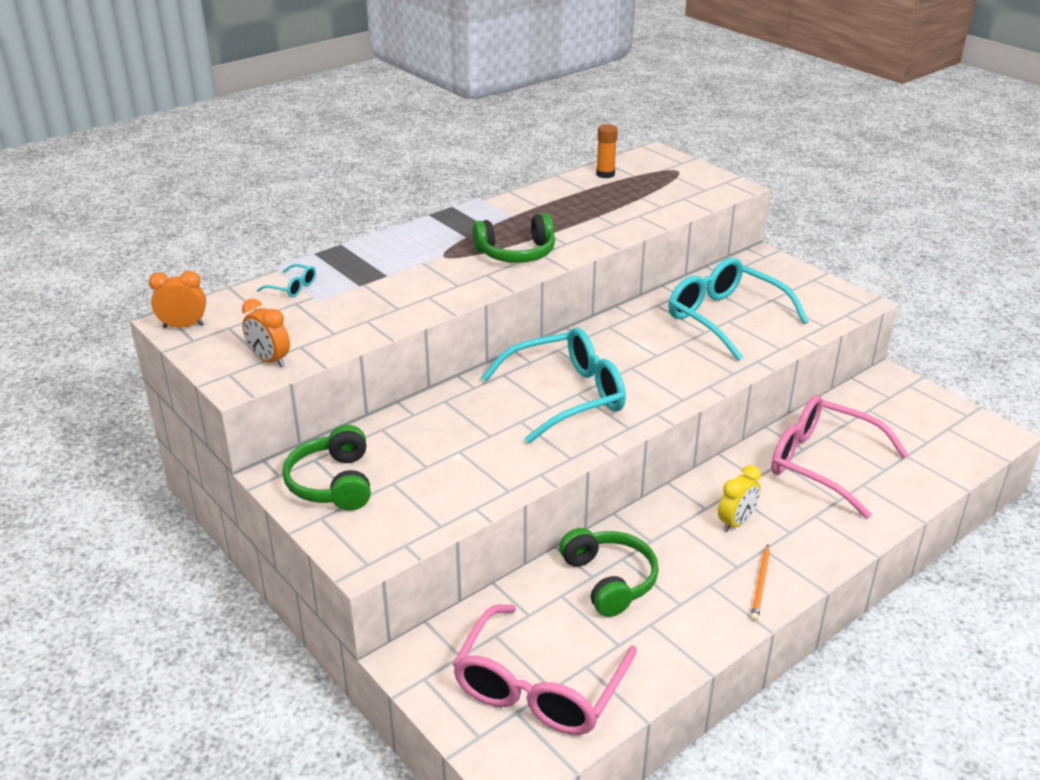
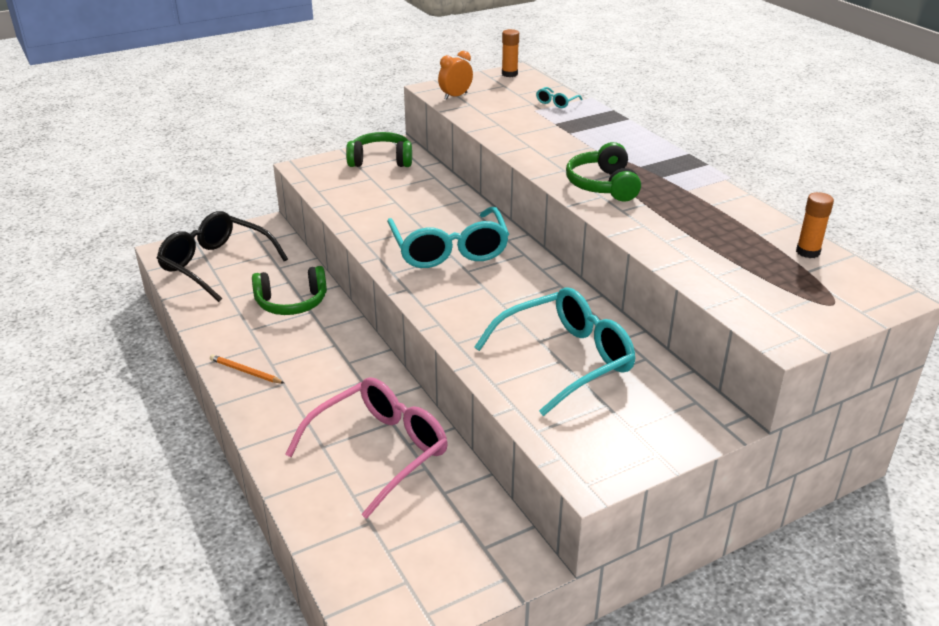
camera: 100 degrees right, 0 degrees up
(183, 326) = (509, 74): orange clock -> orange glue stick
(539, 688) = (216, 265): pink glasses -> black glasses
(736, 522) = (322, 375): yellow clock -> none

